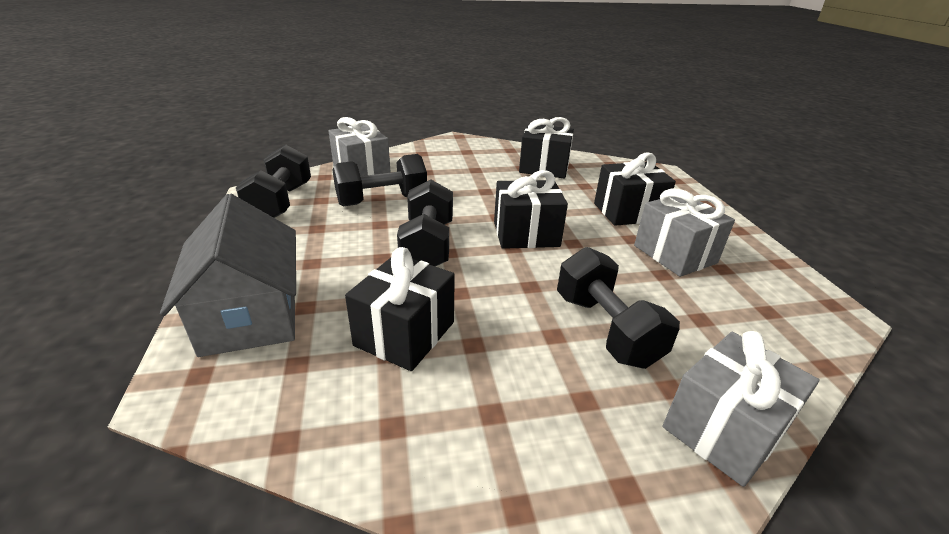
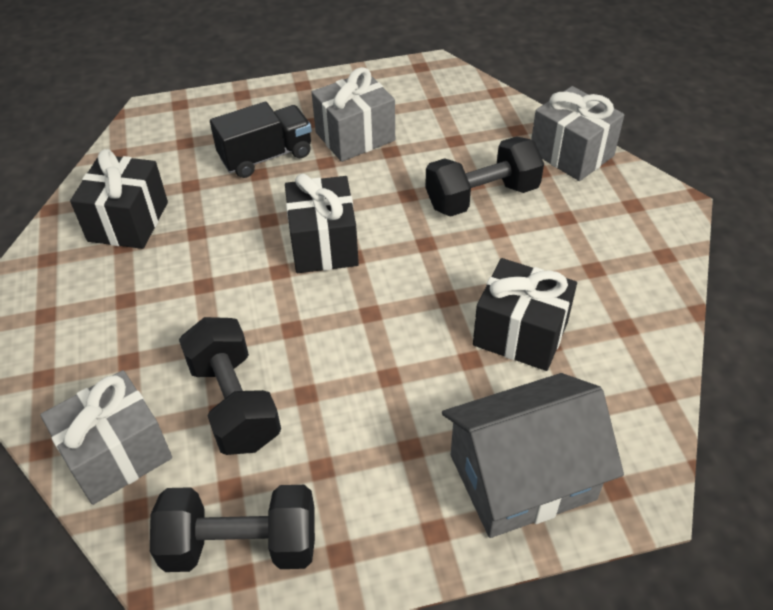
camera: 90 degrees left, 15 degrees up
(428, 245) = (358, 333): black dumbbell -> none
(627, 212) = (266, 156): black gift -> black truck

